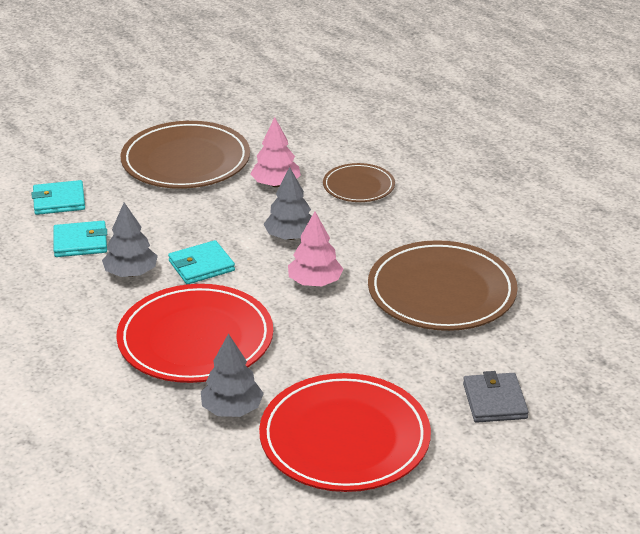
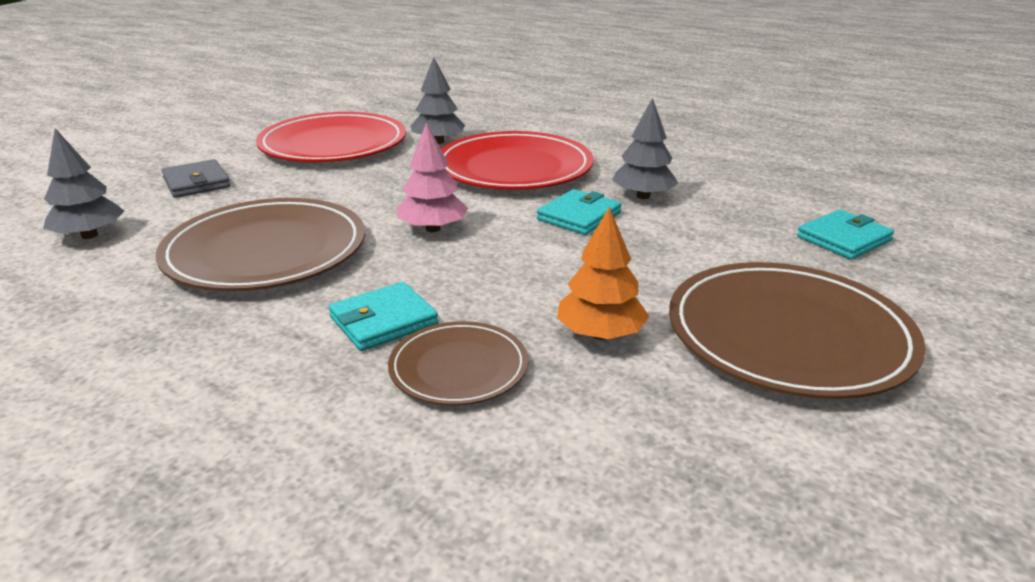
camera: 155 degrees right, 5 degrees down
(80, 242) = (739, 208): turquoise wallet -> turquoise wallet (383, 321)
(276, 184) = (600, 334): pink tree -> orange tree
(290, 236) = (505, 267): grey tree -> grey tree (89, 235)

